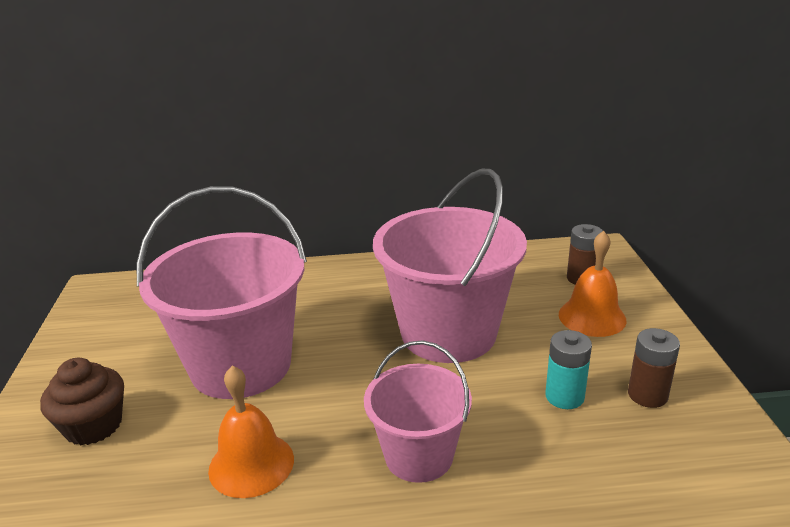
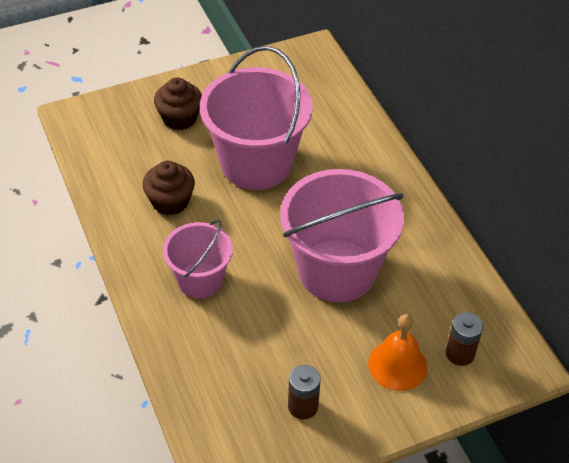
camera: 70 degrees right, 20 degrees up
(251, 464) = (170, 201): orange bell -> brown cupcake
(564, 396) = (284, 353): turquoise battery -> none

